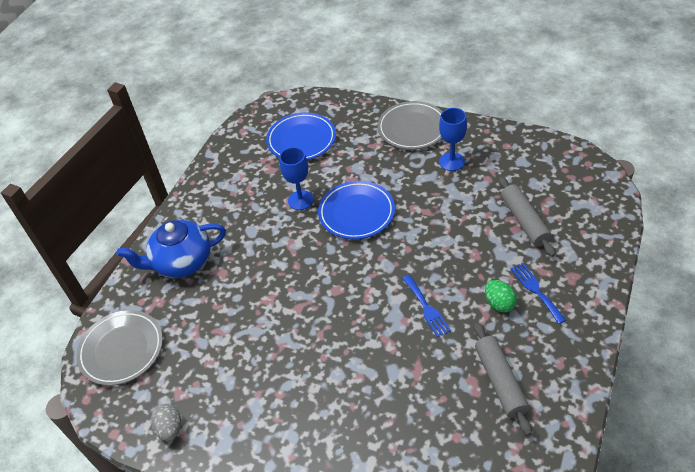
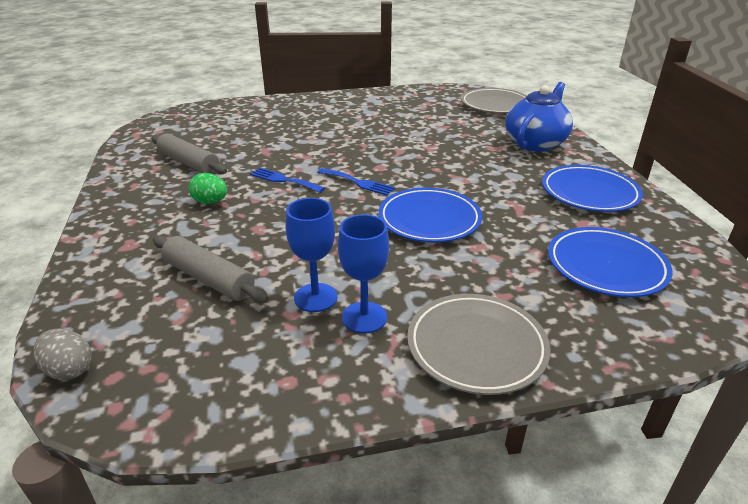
camera: 140 degrees right, 15 degrees down
(170, 428) = (412, 94): grey egg -> grey egg (69, 369)
(229, 191) = (589, 193): none -> blue plate
(300, 200) = (505, 210): blue goblet -> blue goblet (315, 297)
(536, 290) = (172, 222): blue fork -> blue fork (358, 182)

